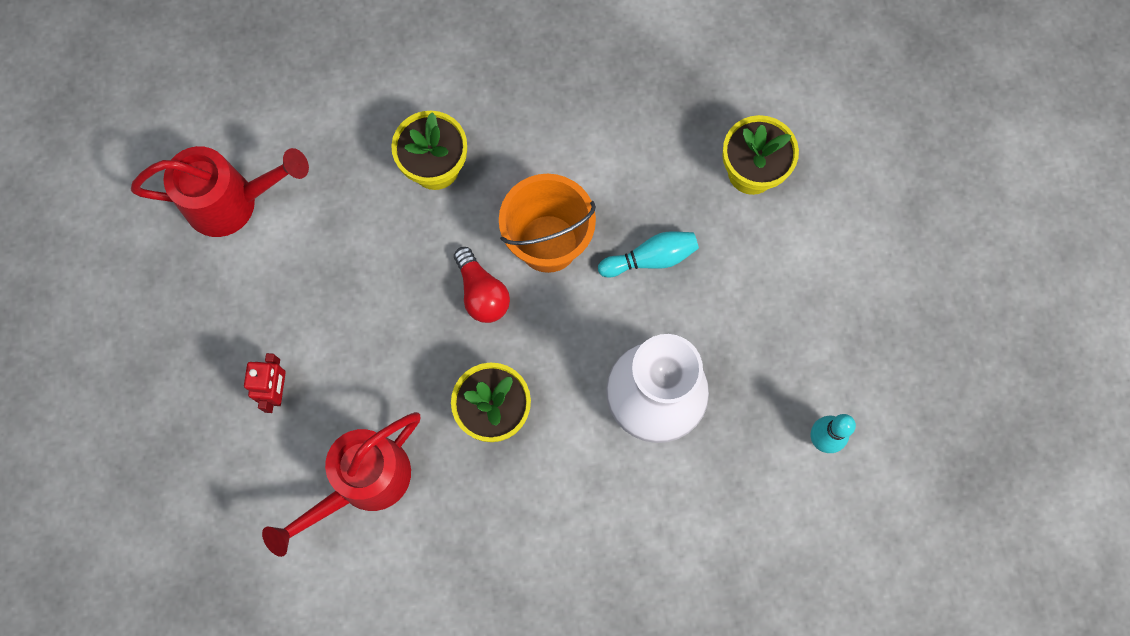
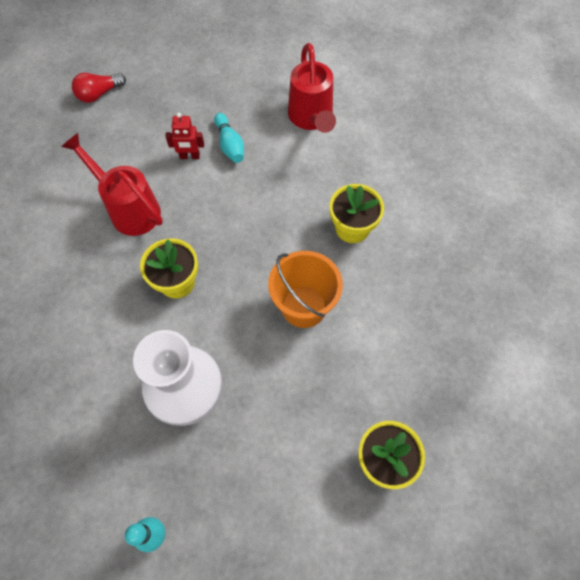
camera: 85 degrees right, 10 degrees down
(482, 293) = (262, 266): red light bulb -> red light bulb (99, 94)
(651, 258) = (299, 382): turquoise bowling pin -> turquoise bowling pin (230, 145)

